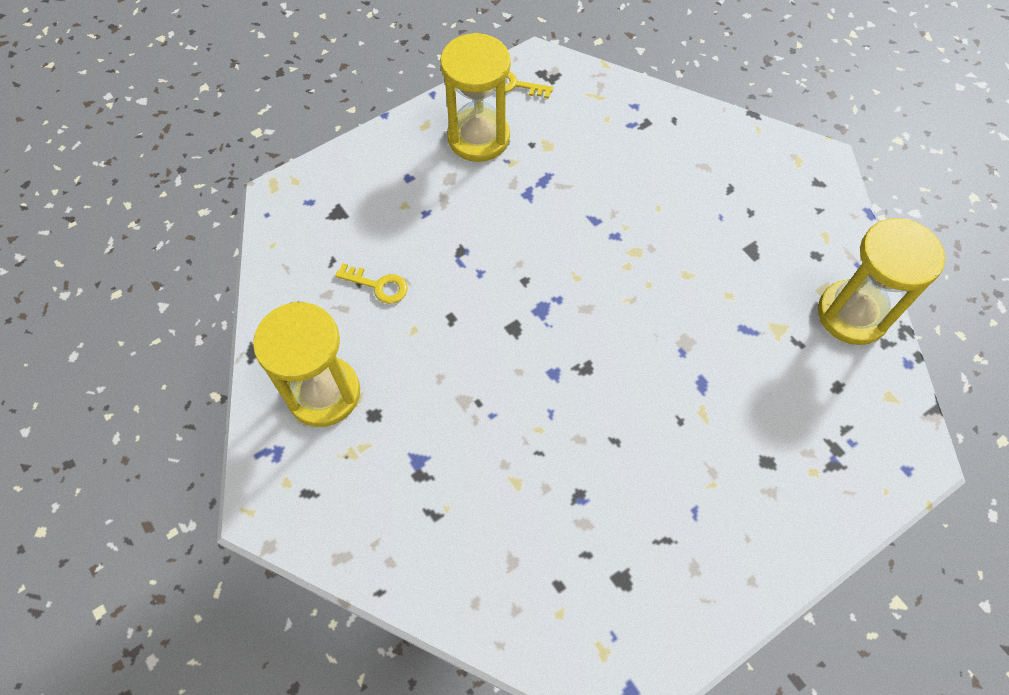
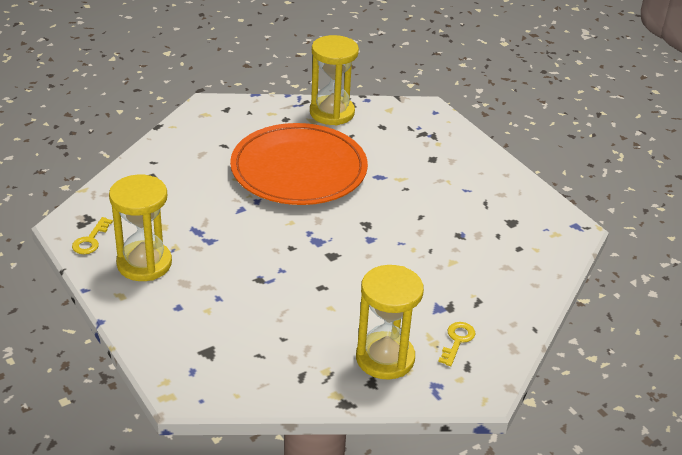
camera: 90 degrees left, 25 degrees down
(378, 285) = (287, 326): yellow key -> yellow key (457, 341)
(695, 279) = (299, 169): none -> orange plate

